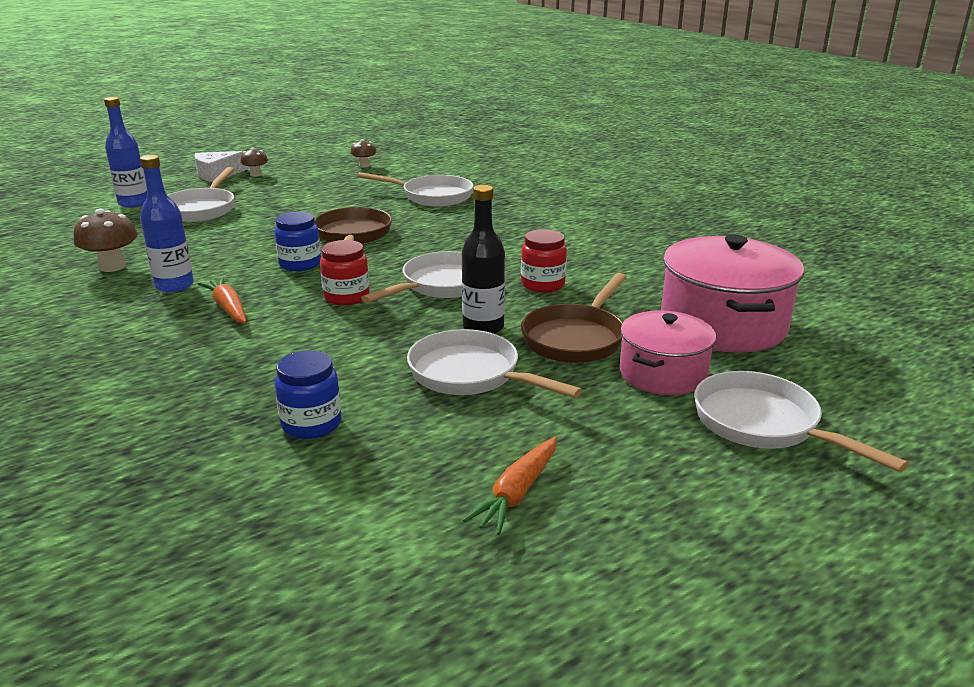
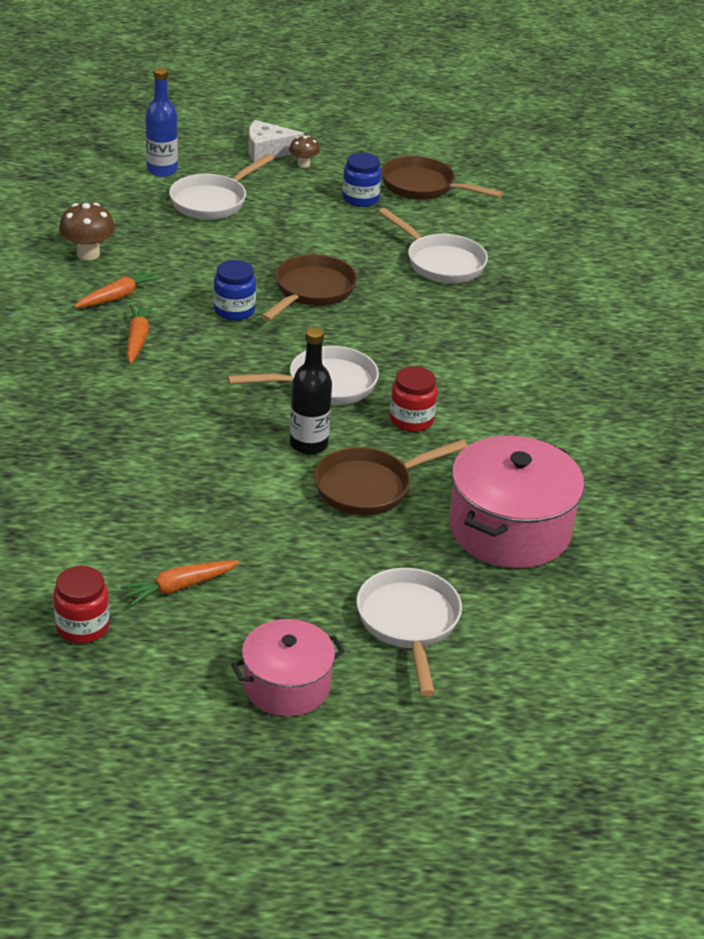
camera: 30 degrees right, 10 degrees up
(174, 286) = (117, 296): blue bottle -> orange carrot
(311, 424) = (104, 475): blue jar -> blue jar (360, 199)
(346, 297) = (236, 365): red jar -> red jar (82, 627)
(364, 165) = (423, 187): brown mushroom -> brown pan
(471, 375) = (250, 484): white pan -> none
(663, 374) = (394, 549): pink pot -> pink pot (286, 685)

